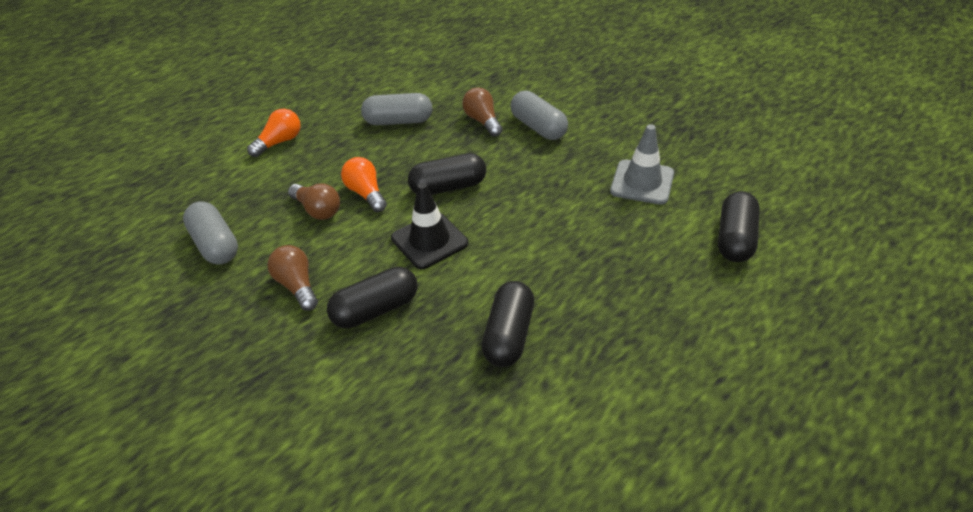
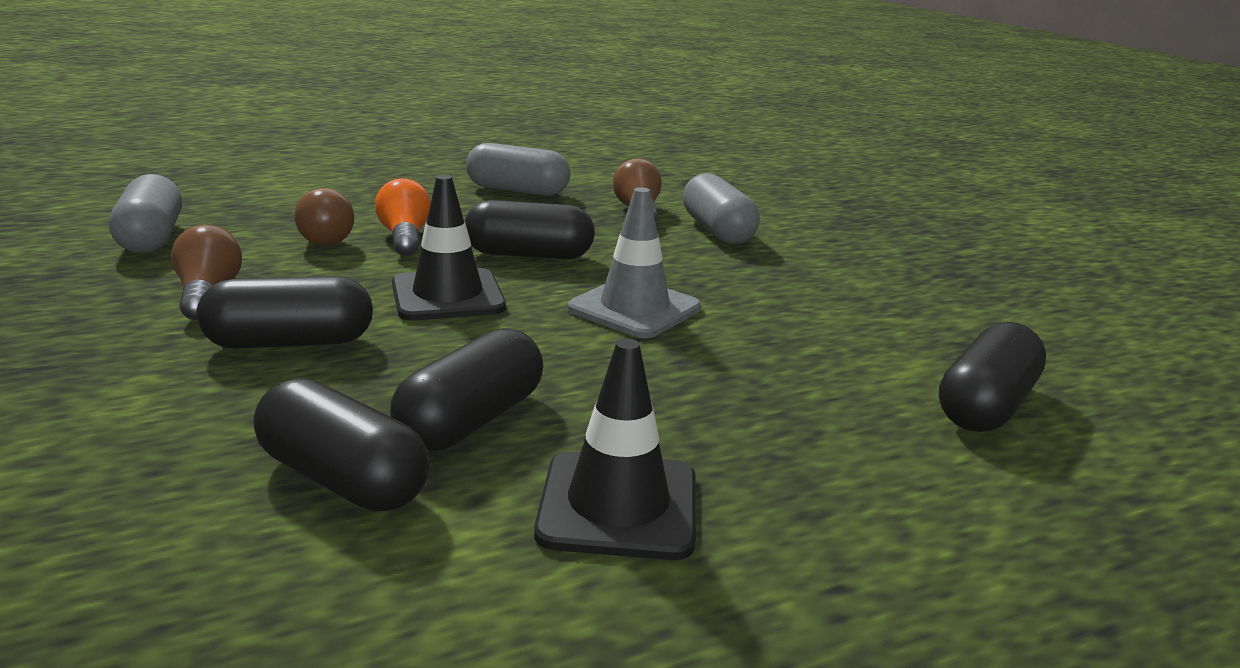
camera: 15 degrees right, 20 degrees down
(279, 142) = (342, 178): orange light bulb -> none
(477, 395) = (343, 479): none -> black capsule
(608, 366) = (618, 506): none -> black traffic cone
(642, 182) = (848, 311): grey traffic cone -> grey traffic cone (634, 308)

